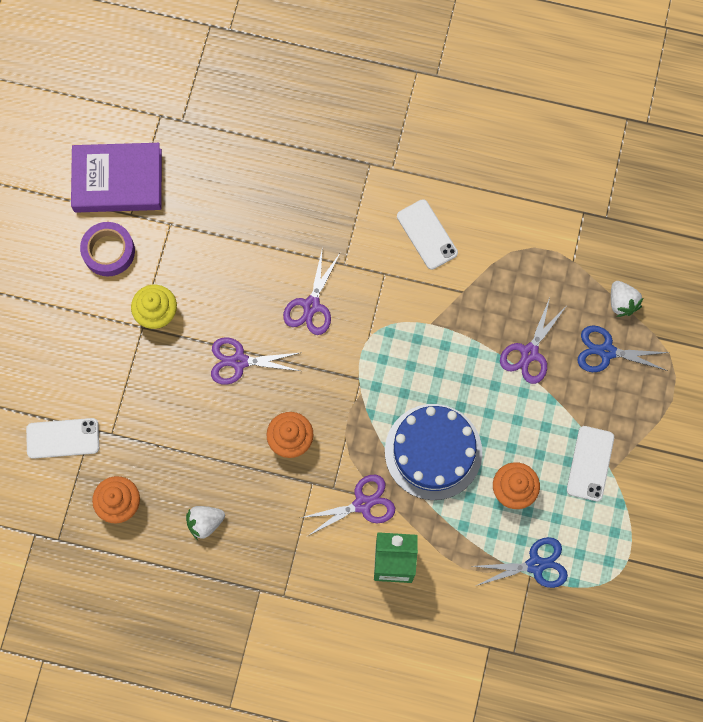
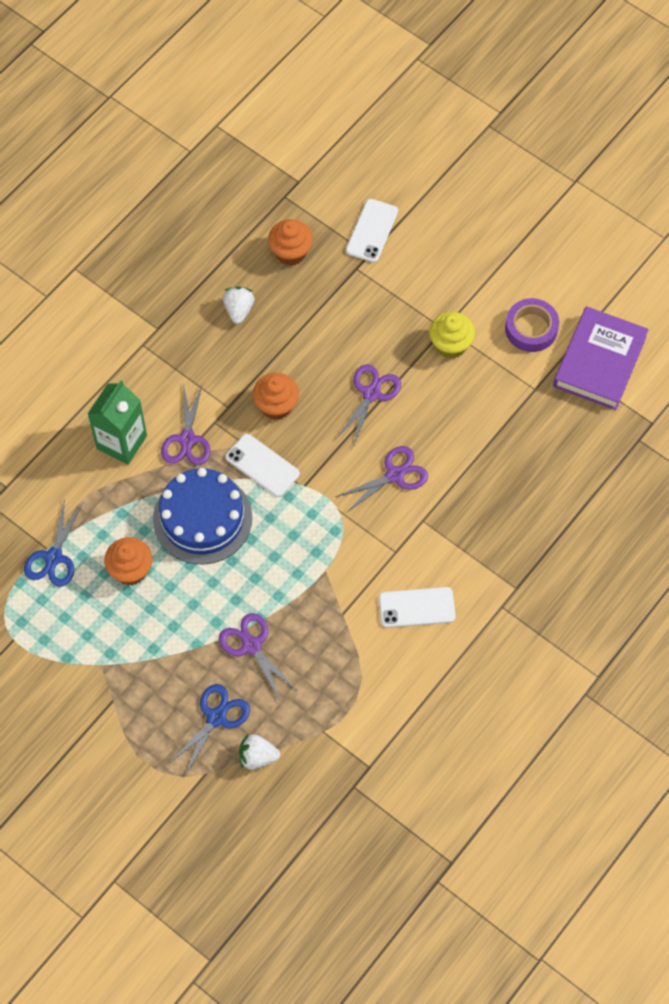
camera: 115 degrees right, 10 degrees down
(311, 305) = (395, 475): purple scissors -> purple scissors turned 105 degrees clockwise
(590, 463) = (118, 649): white phone -> white phone (262, 465)

